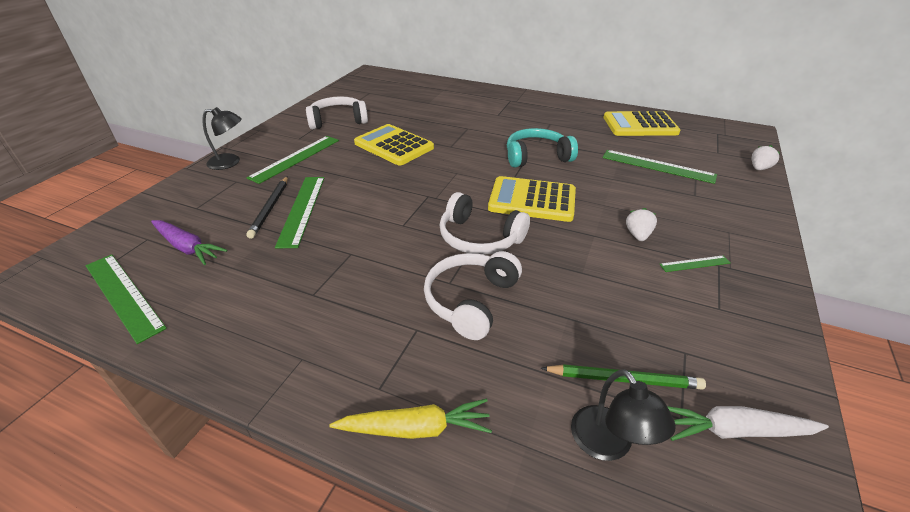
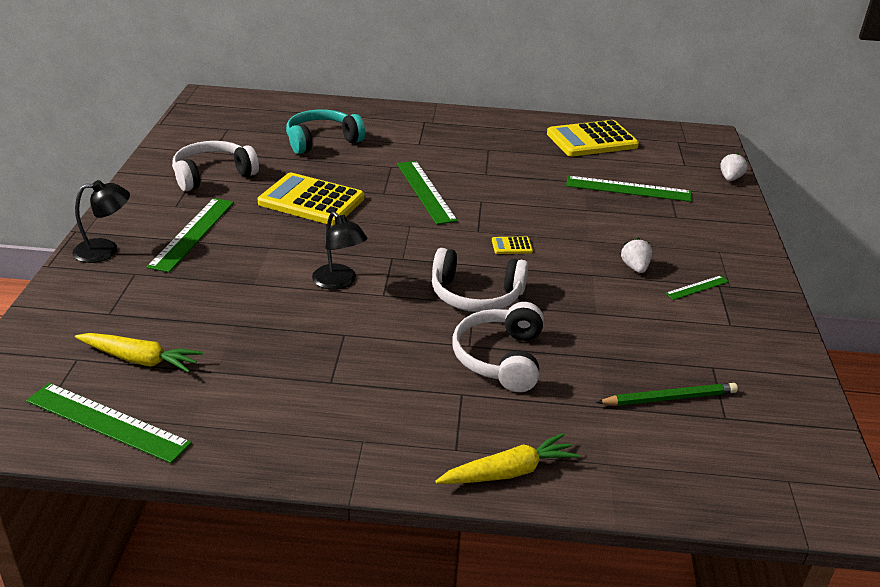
camera: 20 degrees left, 5 degrees down
(187, 247) = (139, 359): purple carrot -> yellow carrot
(270, 208) = (208, 299): black pencil -> none
(302, 209) = (250, 295): green ruler -> green ruler (425, 191)
(532, 200) = (512, 246): yellow calculator -> yellow calculator, size x0.40
(536, 157) = (493, 194): turquoise headphones -> turquoise headphones (322, 141)
(608, 445) = (675, 448): black lamp -> black lamp (339, 282)
(735, 431) = (768, 418): white carrot -> none

